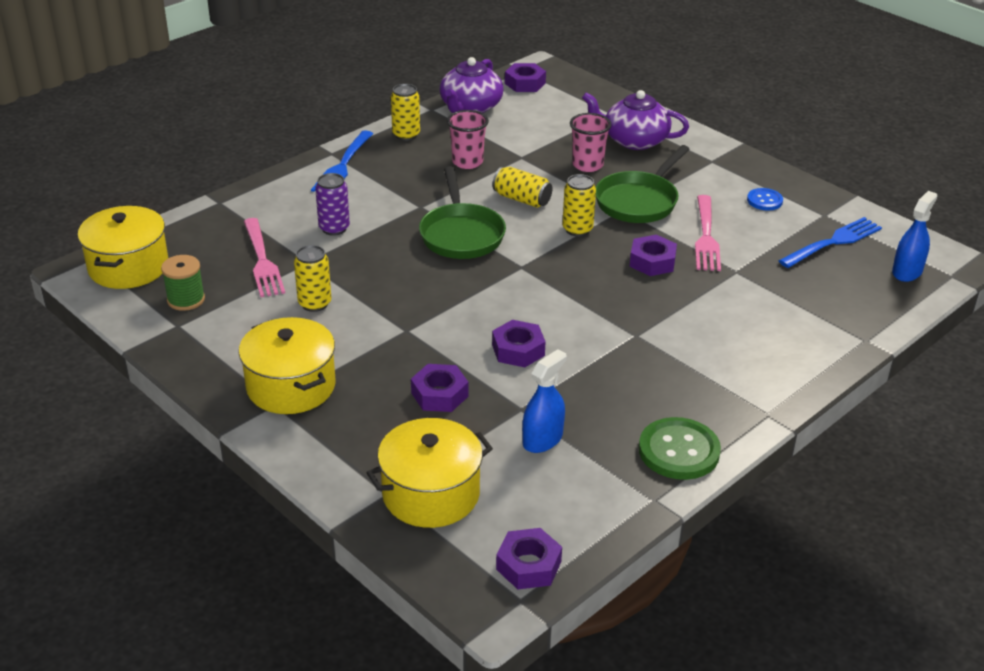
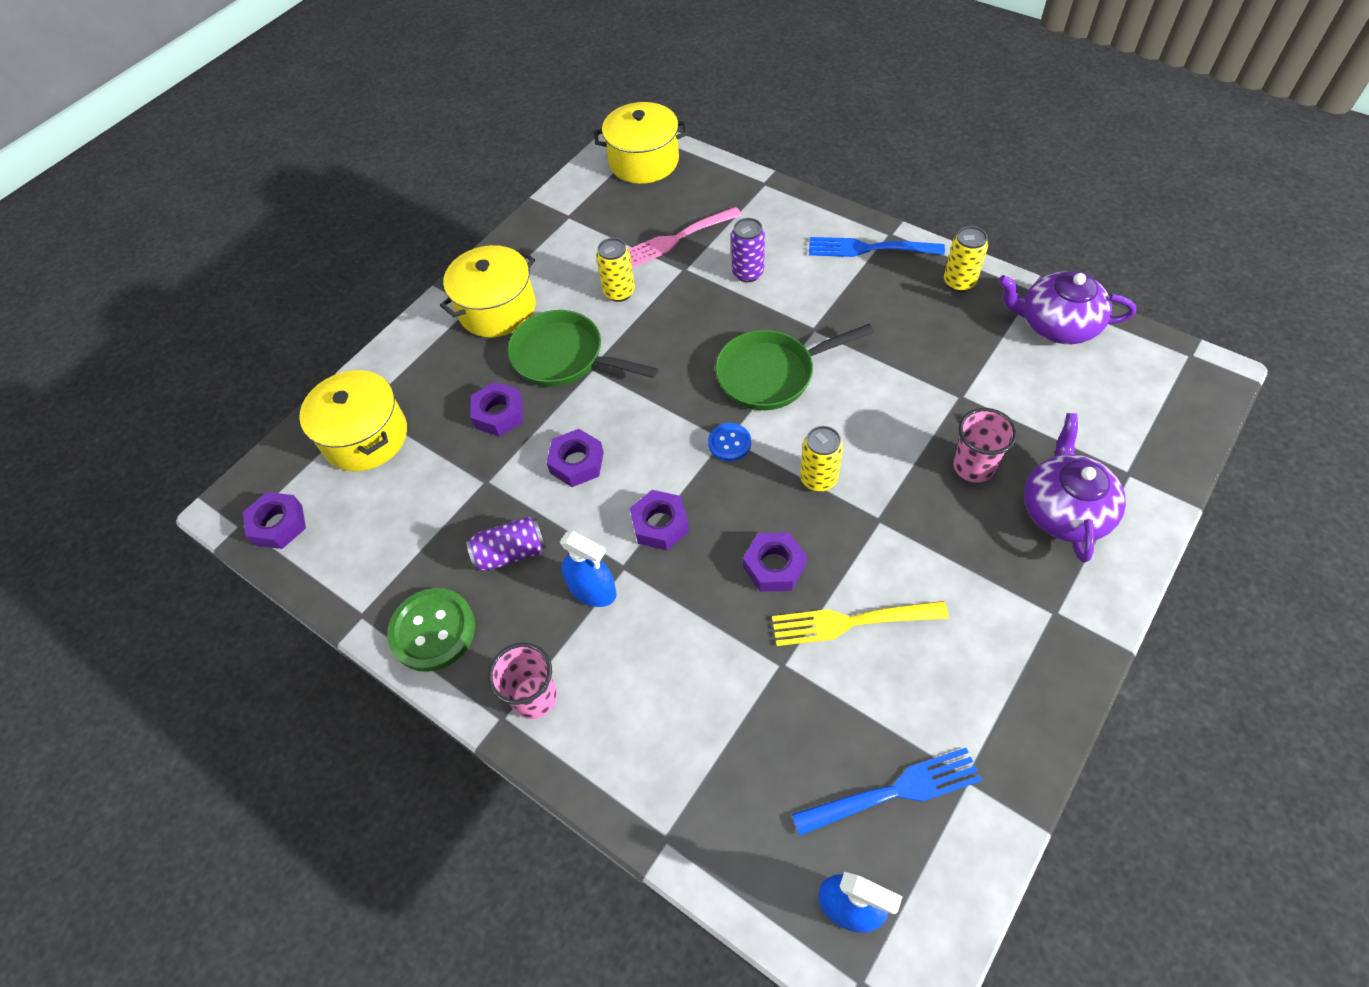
camera: 85 degrees right, 20 degrees up
(186, 299) = (605, 209): green spool -> none
(467, 162) = (925, 348): pink cup -> pink cup (535, 697)
(522, 199) = (864, 414): yellow can -> none
(525, 83) = (1154, 365): purple nut -> purple nut (660, 524)
(542, 439) = (442, 507): blue spray bottle -> blue spray bottle (592, 590)
(607, 397) = (511, 553): none -> purple can
(639, 201) = (908, 535): green pan -> green pan (564, 357)
(706, 236) = (852, 621): pink fork -> yellow fork
(764, 200) = (973, 691): blue button -> blue button (729, 443)
(832, 243) = (892, 792): blue fork -> blue fork turned 60 degrees counterclockwise

